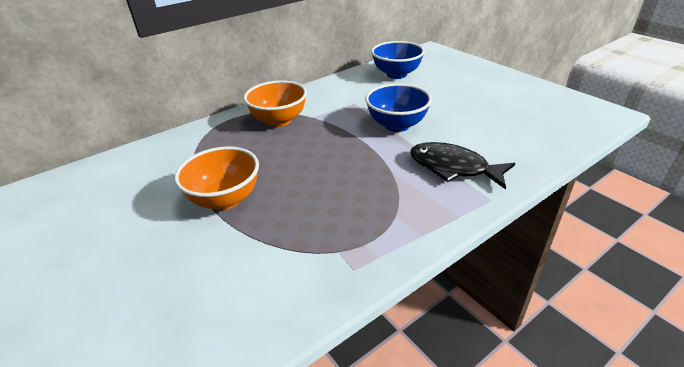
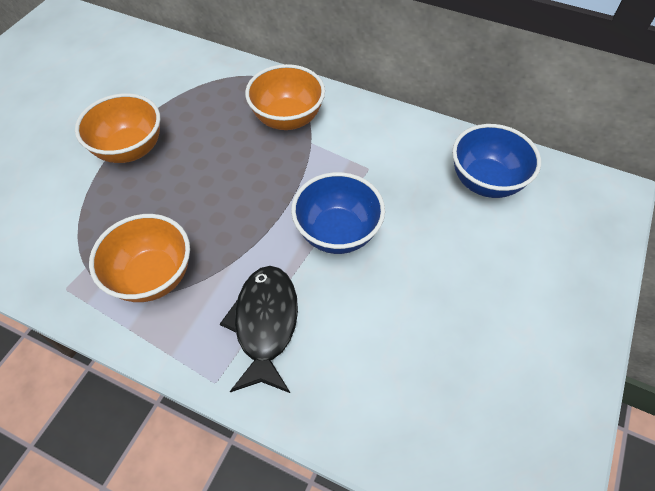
camera: 60 degrees right, 20 degrees up
(377, 212) = (153, 276): none -> orange bowl

